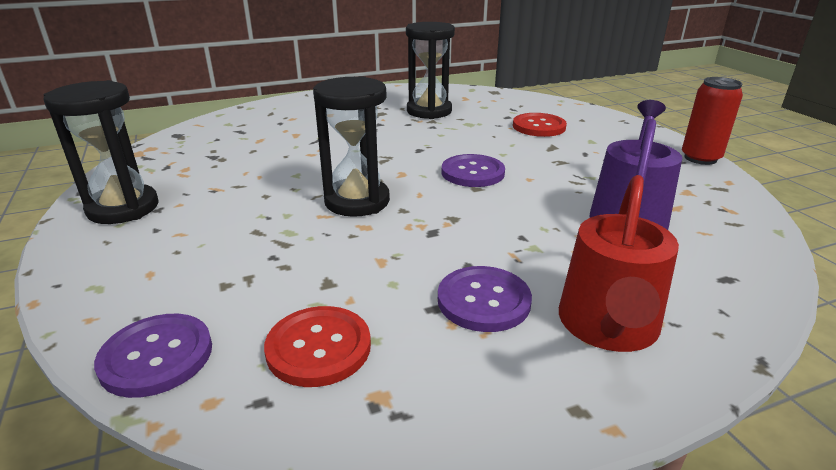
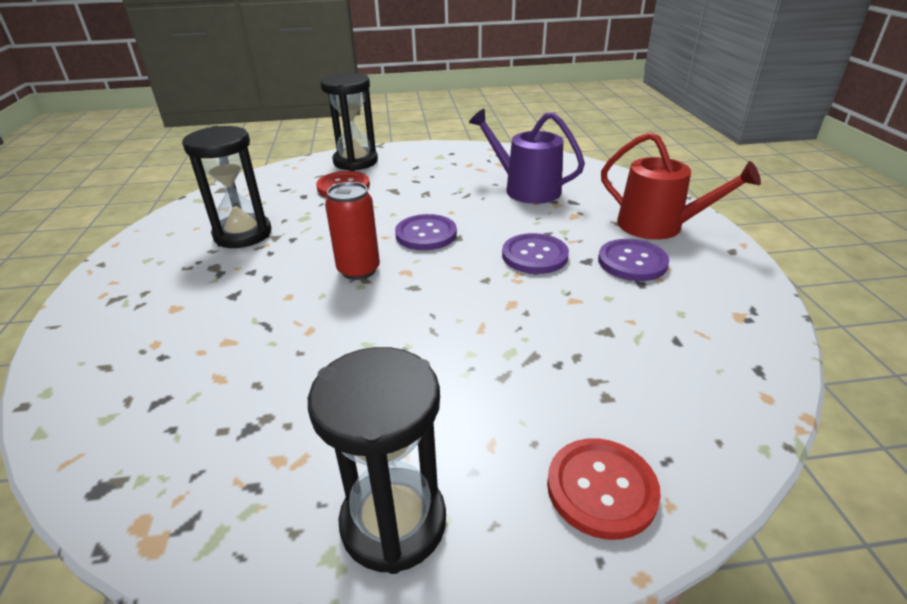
camera: 75 degrees left, 5 degrees up
(156, 356) = (722, 437): purple button -> purple button (534, 255)
(318, 348) = (694, 340): red button -> red button (601, 489)
(357, 201) = (458, 304): black hourglass -> black hourglass (355, 162)
(700, 158) = (450, 146): red can -> red can (358, 270)

